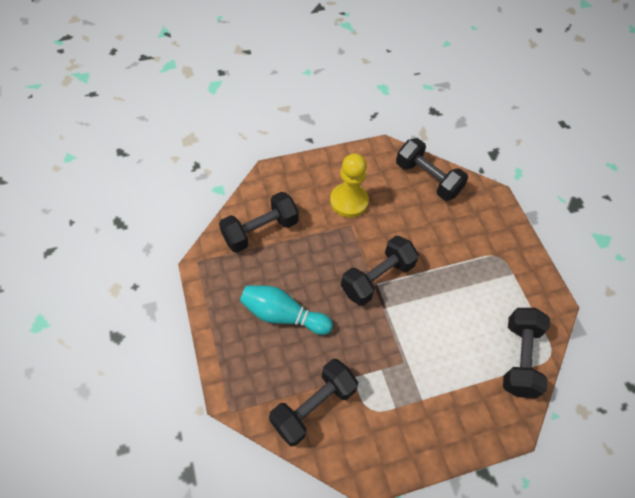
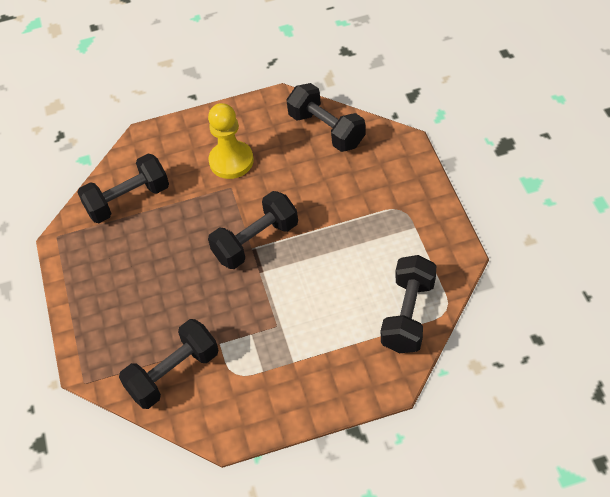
camera: 10 degrees right, 5 degrees down
(283, 315) = (147, 286): turquoise bowling pin -> none

